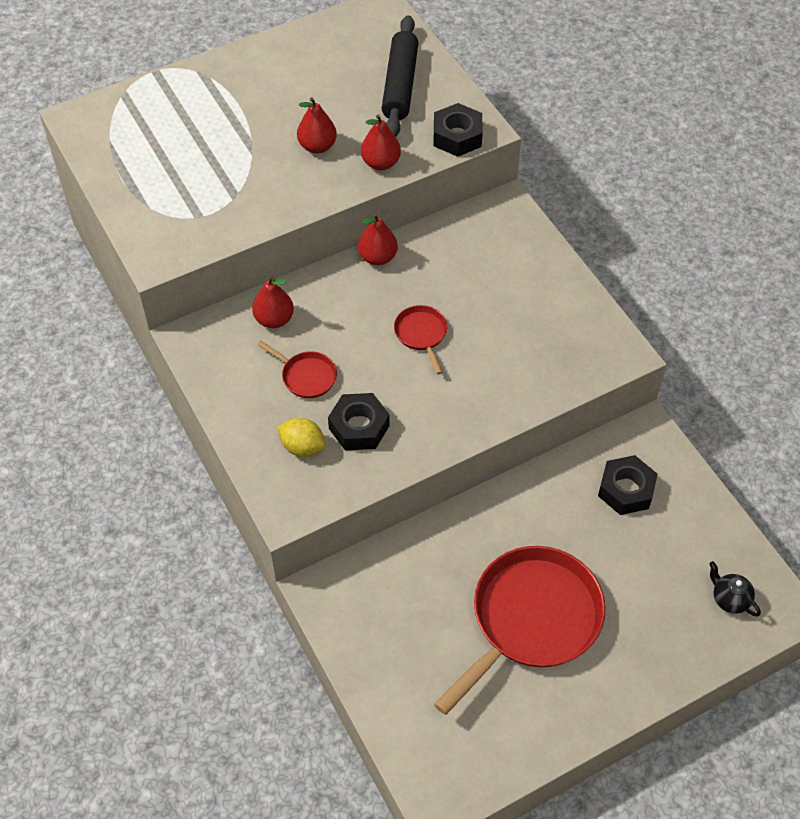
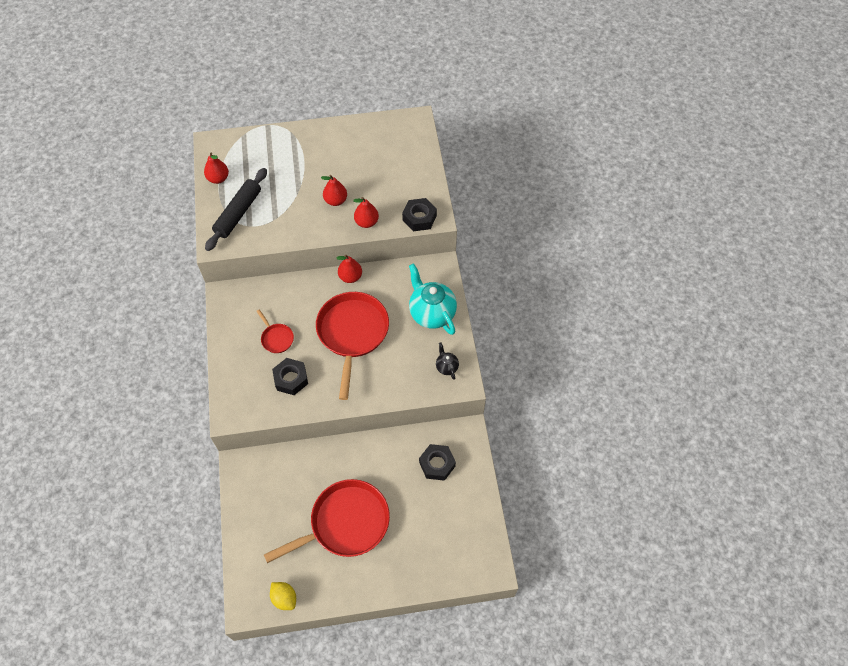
camera: 20 degrees right, 5 degrees up
(274, 319) = (275, 297): red pear -> red pear (218, 178)
(302, 447) = (255, 381): yellow lemon -> yellow lemon (284, 598)
(400, 85) = (402, 174): black rolling pin -> black rolling pin (238, 213)
(421, 334) = (352, 333): red pan -> red pan, size x2.24
(526, 272) = (431, 313): none -> turquoise teapot
(729, 599) = (464, 552): black teapot -> black teapot (446, 367)

